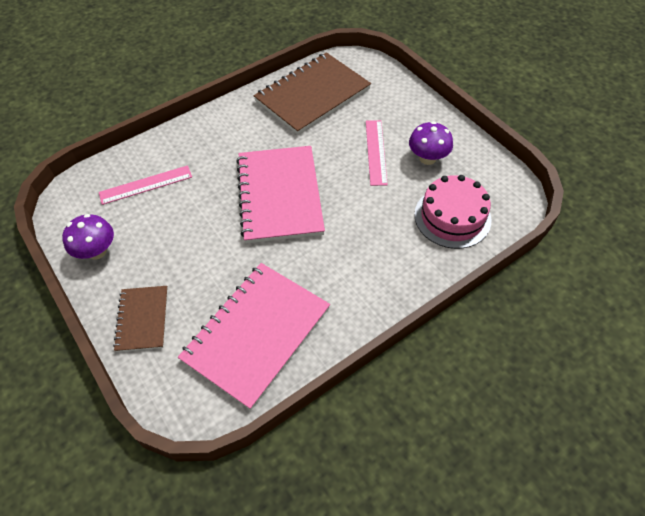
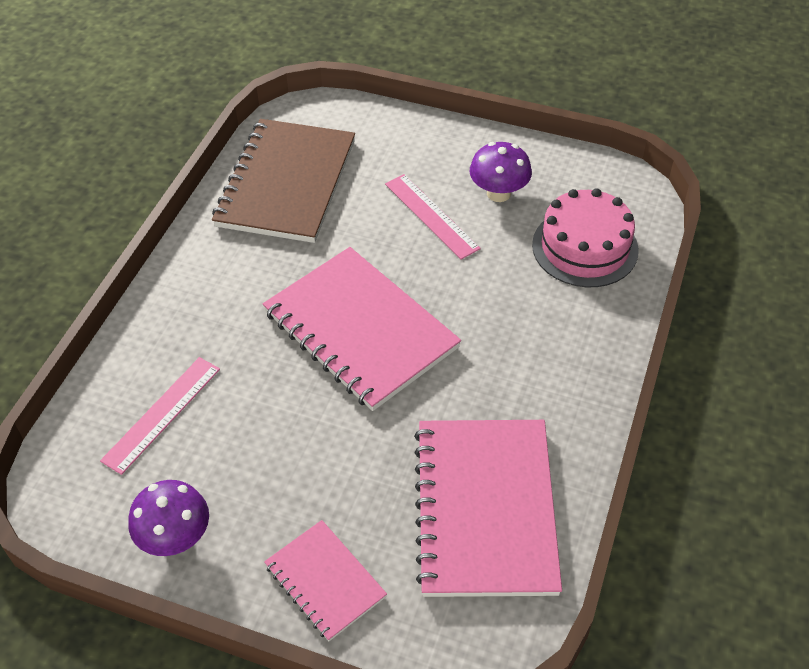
camera: 35 degrees left, 5 degrees down
(143, 319) = (325, 581): brown notebook -> pink notebook

